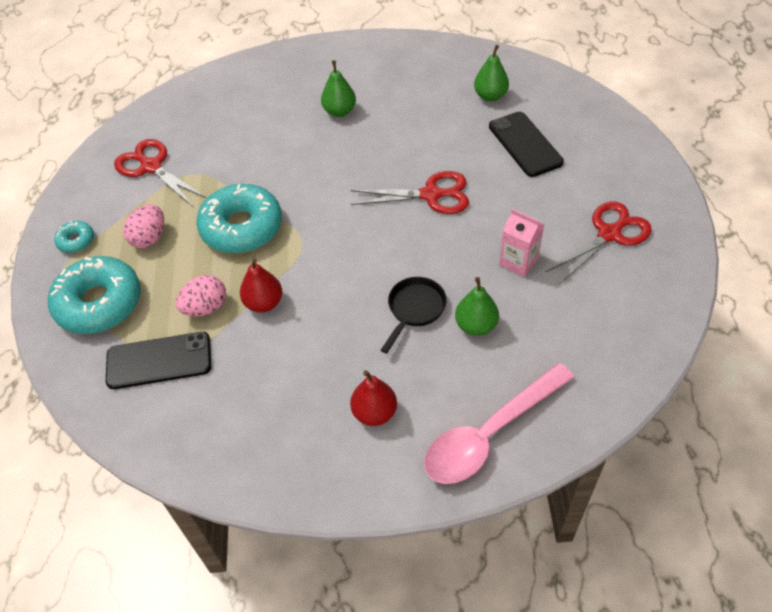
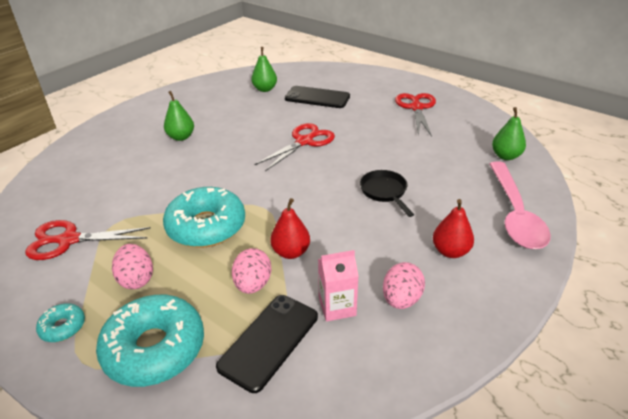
camera: 50 degrees left, 15 degrees down
(276, 414) = (401, 299): none -> pink egg
(476, 325) = (426, 177): green pear -> green pear (505, 156)
(518, 261) = (397, 141): pink carton -> pink carton (337, 307)

